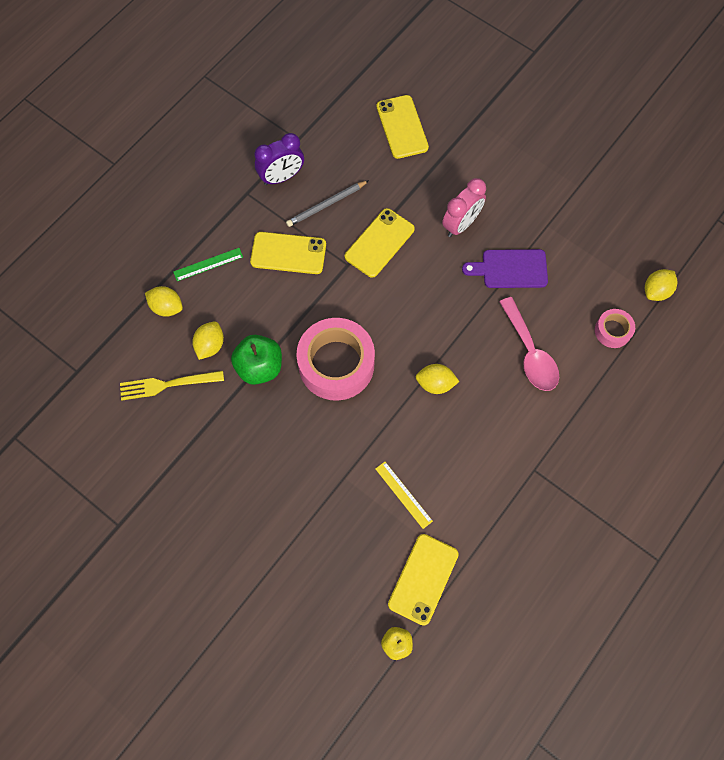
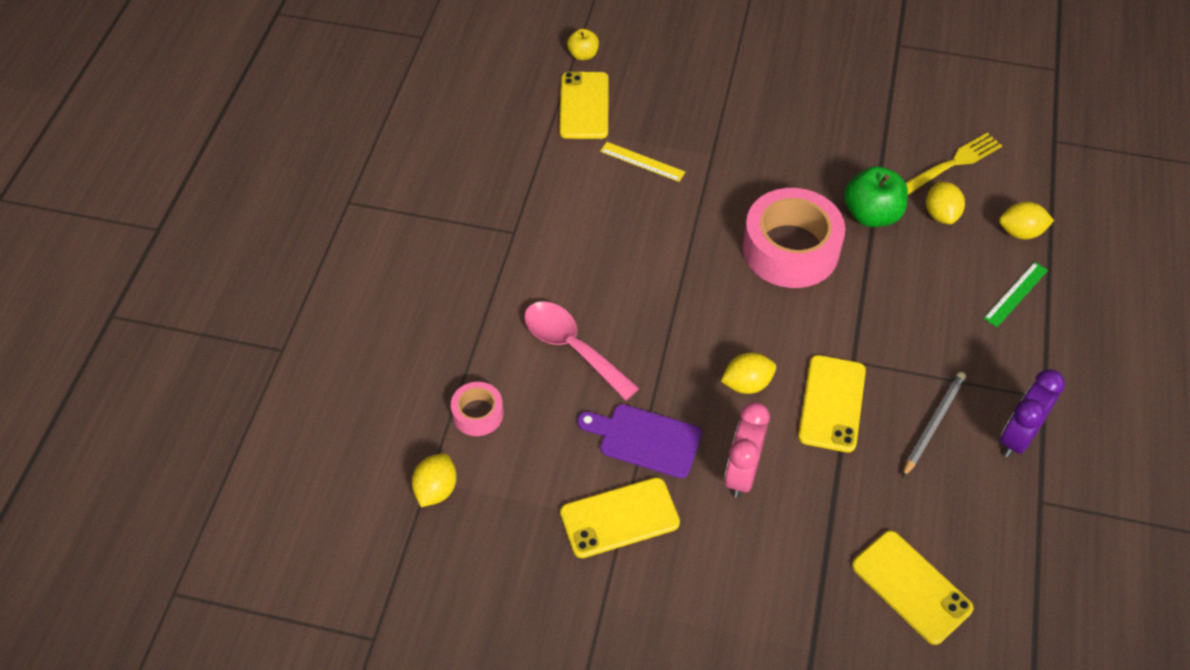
camera: 155 degrees right, 15 degrees down
(288, 253) = (934, 345): yellow phone -> yellow phone (619, 518)
(435, 384) = (667, 272): yellow lemon -> yellow lemon (747, 384)
(510, 269) = (645, 439): purple cutting board -> purple cutting board turned 135 degrees counterclockwise

